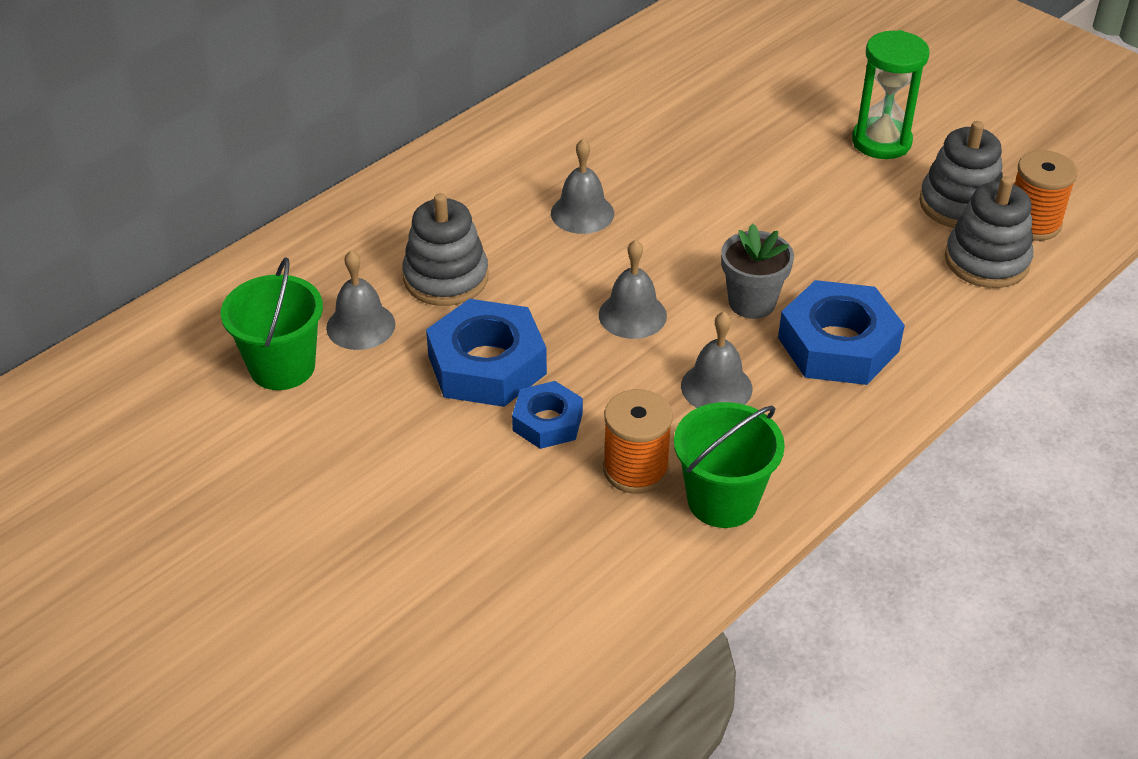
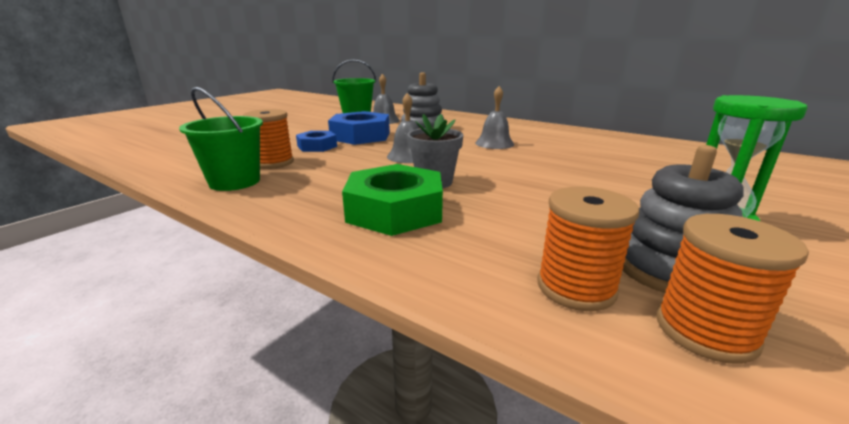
camera: 80 degrees right, 20 degrees down
(716, 387) = (343, 176): grey bell -> none
(838, 344) = (395, 210): blue nut -> green nut
(986, 261) = (576, 288): grey stacking toy -> orange spool

